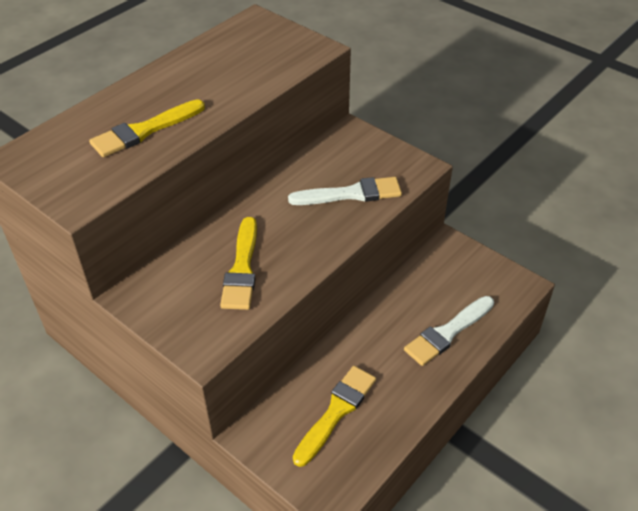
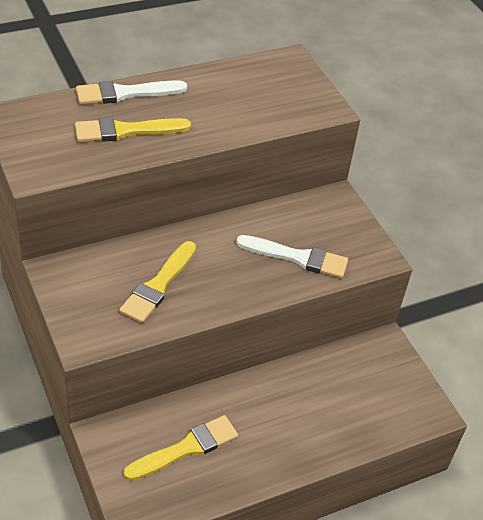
camera: 20 degrees right, 0 degrees up
(447, 332) = (331, 425): white brush -> white brush (125, 93)

